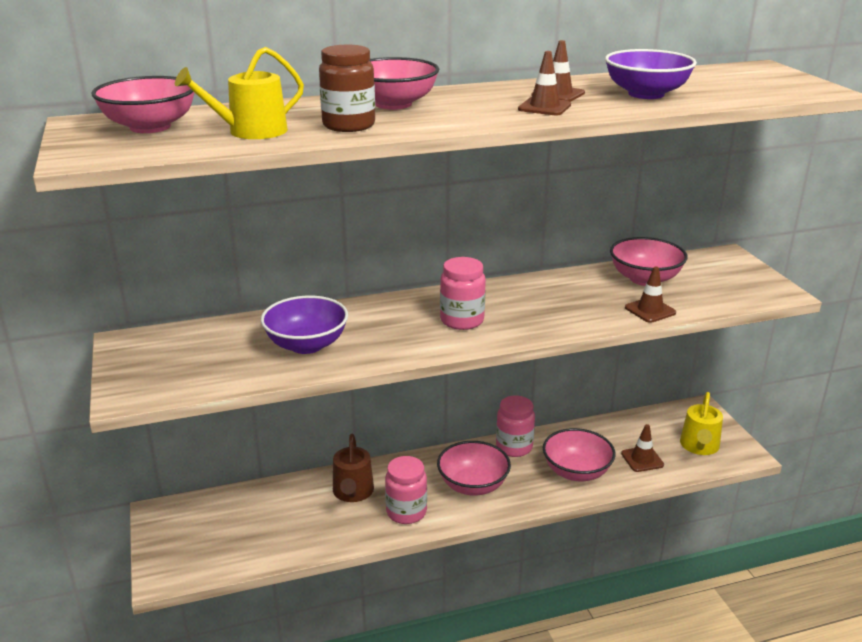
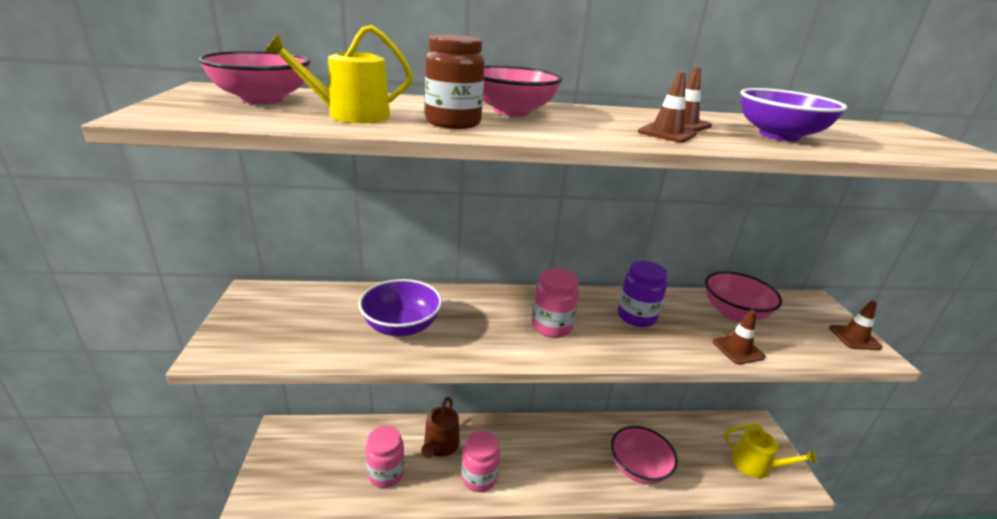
camera: 10 degrees right, 0 degrees up
(473, 485) = (543, 462): pink bowl -> none
(514, 447) = (587, 429): pink jar -> pink jar (386, 473)
(546, 298) = (636, 317): none -> purple jar
(642, 459) = (700, 467): brown traffic cone -> brown traffic cone (854, 337)
(699, 446) = (755, 465): yellow watering can -> yellow watering can turned 90 degrees counterclockwise

